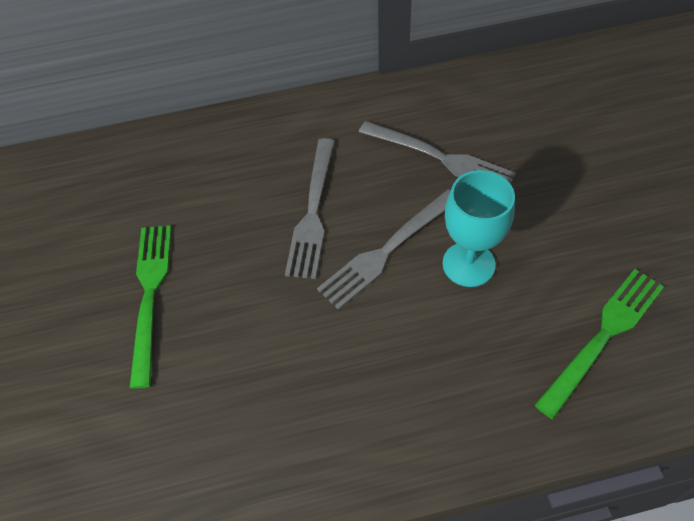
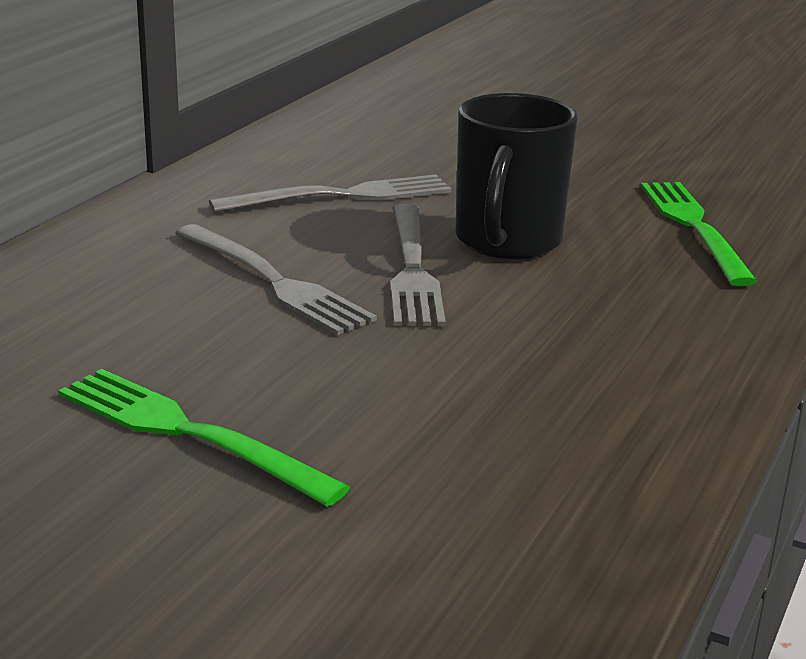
camera: 55 degrees left, 30 degrees down
(468, 264) = (507, 242): turquoise goblet -> black mug

